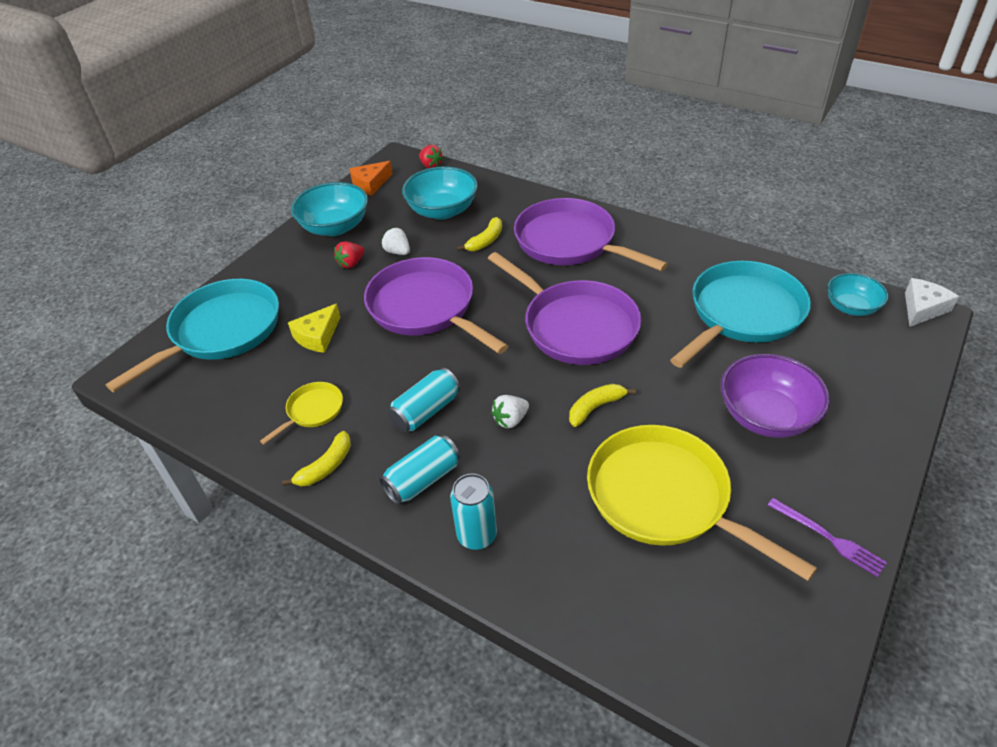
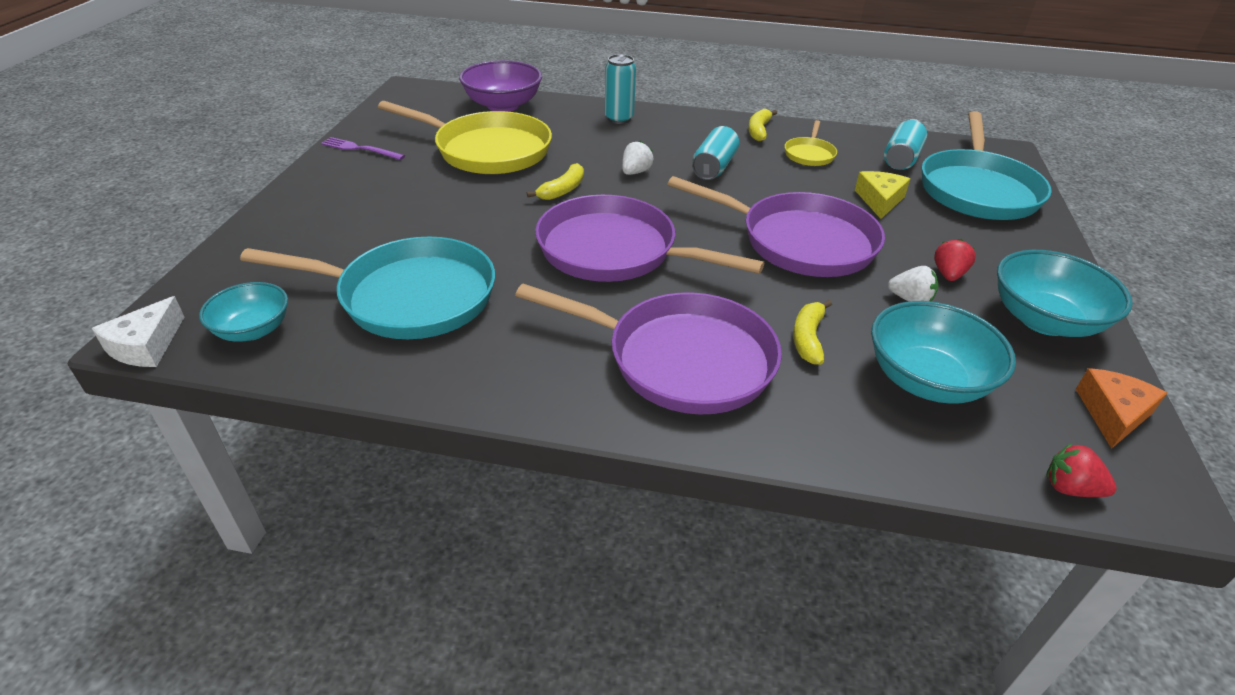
camera: 155 degrees right, 5 degrees down
(423, 480) = (679, 134): turquoise can -> turquoise can (901, 158)
(742, 314) = (409, 297): turquoise pan -> turquoise pan turned 105 degrees counterclockwise
(766, 416) = (395, 207): purple bowl -> purple bowl (503, 105)

